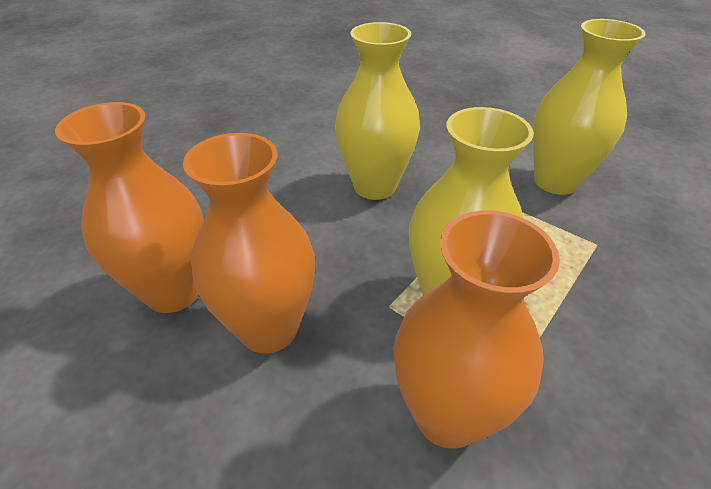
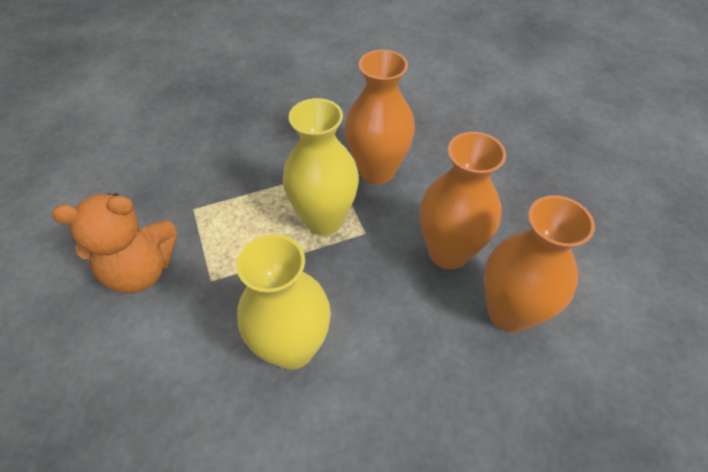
camera: 150 degrees left, 10 degrees up
(555, 181) = (141, 270): yellow vase -> orange teddy bear

